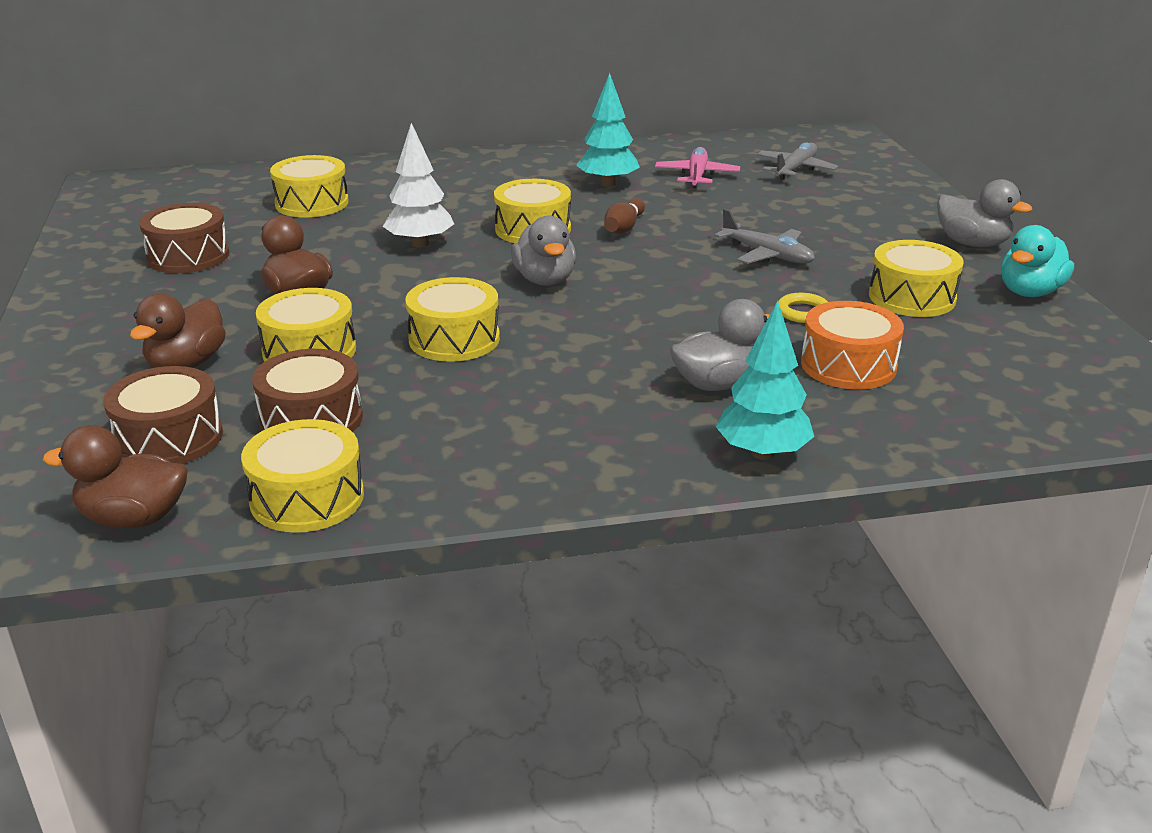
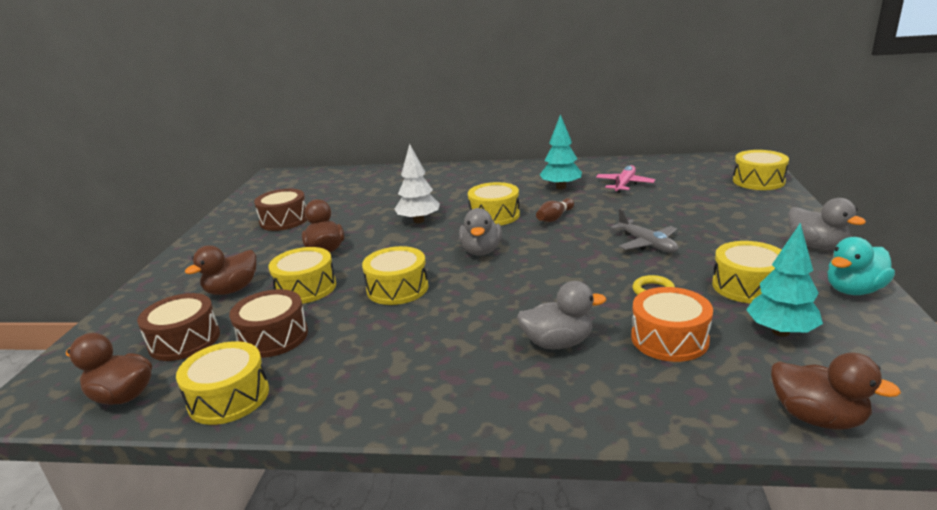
camera: 20 degrees right, 5 degrees down
(312, 203) = (374, 191): yellow drum -> yellow drum (758, 181)
(762, 453) = (562, 408): turquoise tree -> turquoise tree (781, 332)
(795, 169) = (697, 183): grey plane -> none
(1037, 426) = (817, 417): none -> brown duck

